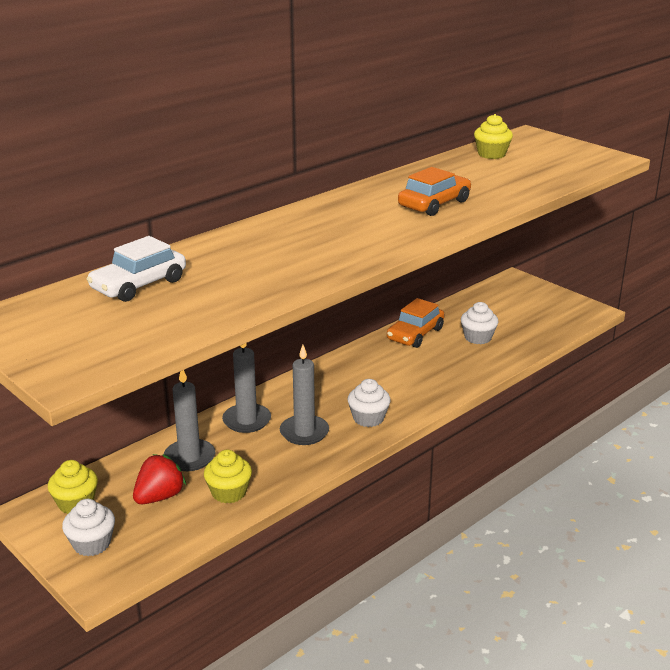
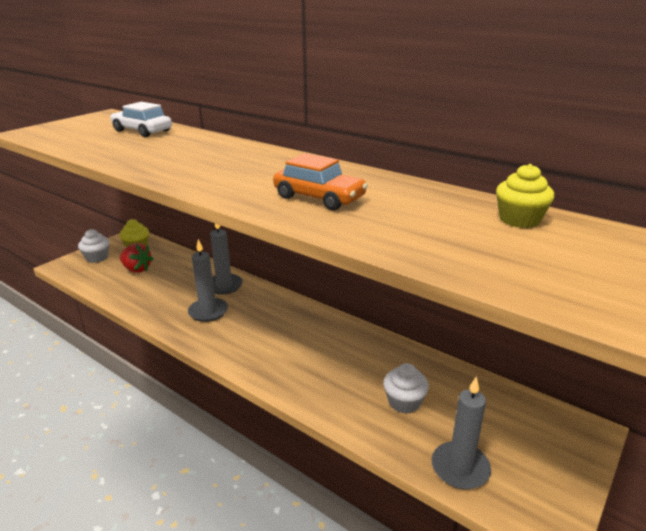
camera: 80 degrees right, 0 degrees up
(189, 457) = (179, 272): grey candle -> grey candle (460, 468)
(229, 492) = (136, 291): yellow cupcake -> none
(368, 418) = (229, 340): white cupcake -> none
(415, 334) = (391, 355): orange car -> none

